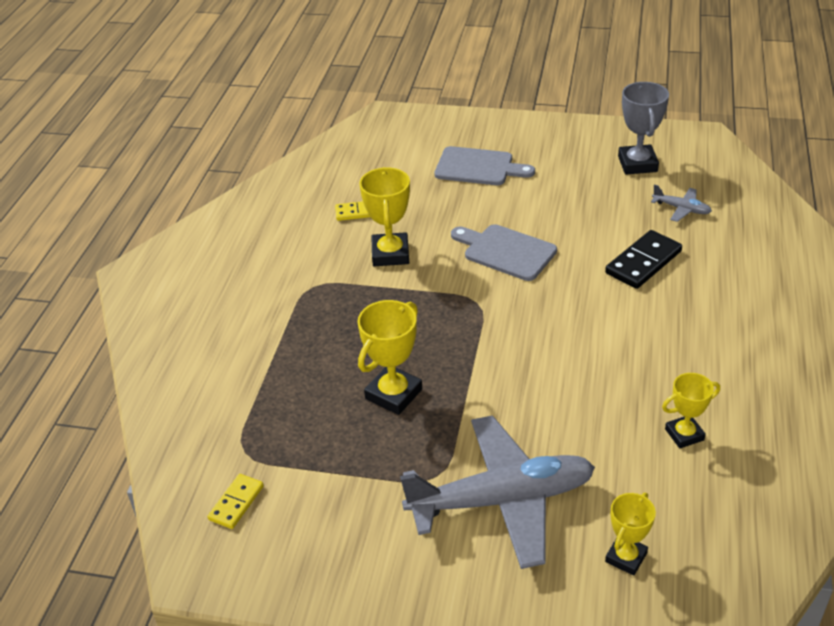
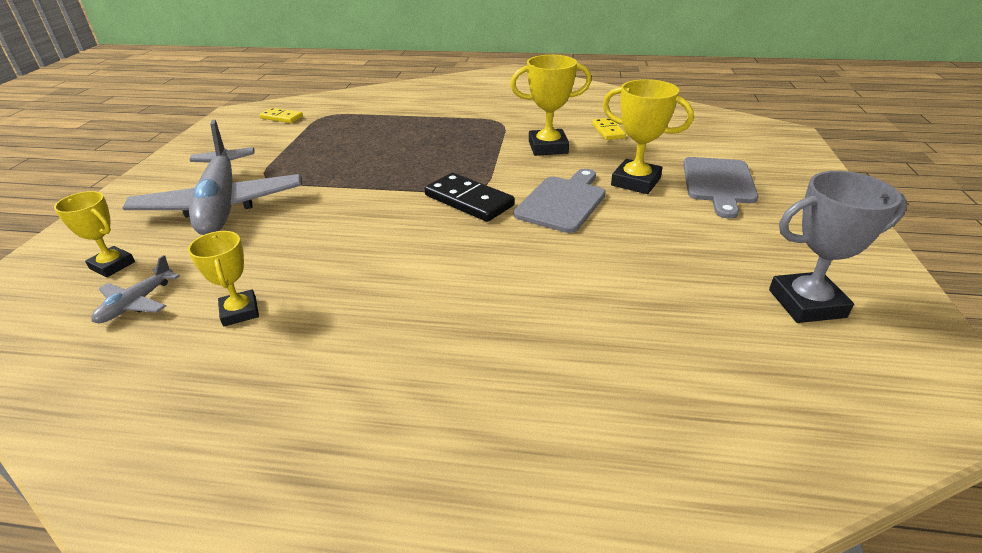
camera: 85 degrees right, 5 degrees down
(393, 394) = (363, 158): yellow trophy -> yellow trophy (635, 182)
(643, 262) = (558, 297): black domino -> black domino (469, 200)
(681, 209) = (701, 343): grey plane -> grey plane (137, 303)

